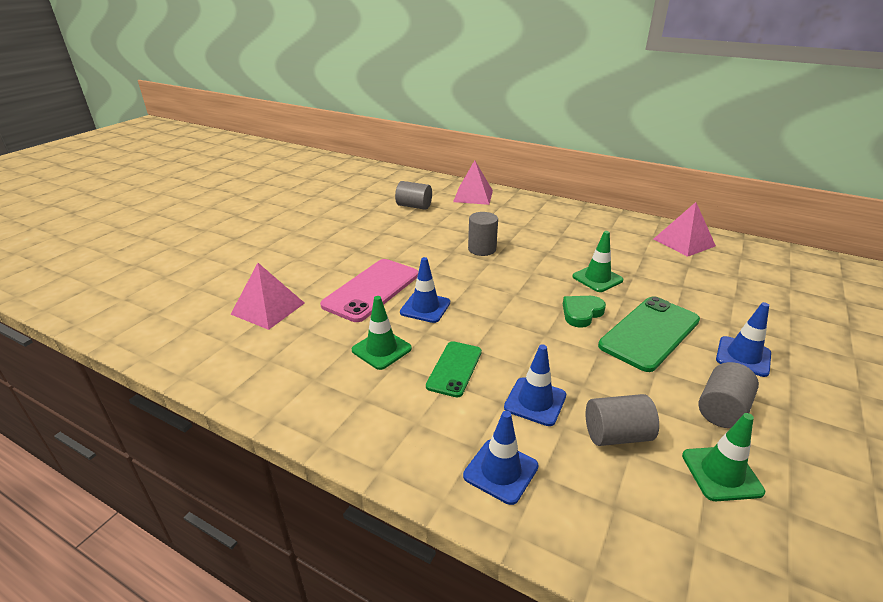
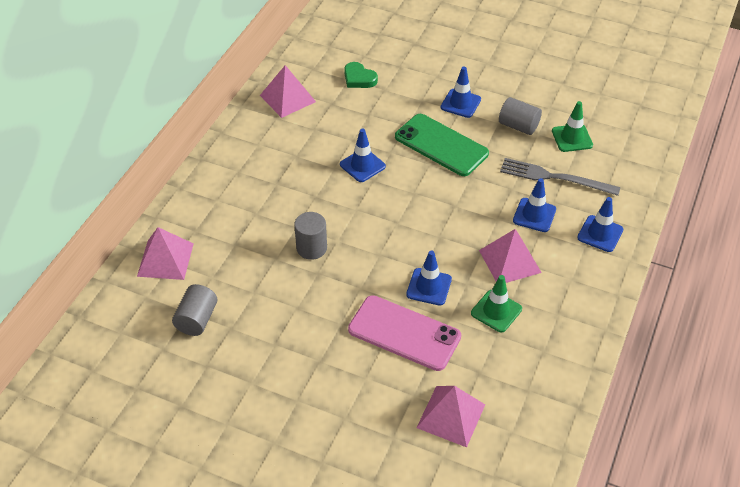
camera: 95 degrees left, 15 degrees up
(454, 369) = (510, 261): green phone -> pink pyramid
(581, 313) = (420, 181): green heart -> green heart (359, 78)
(597, 278) = (362, 165): green traffic cone -> blue traffic cone
(616, 435) = (554, 177): grey cylinder -> grey fork

